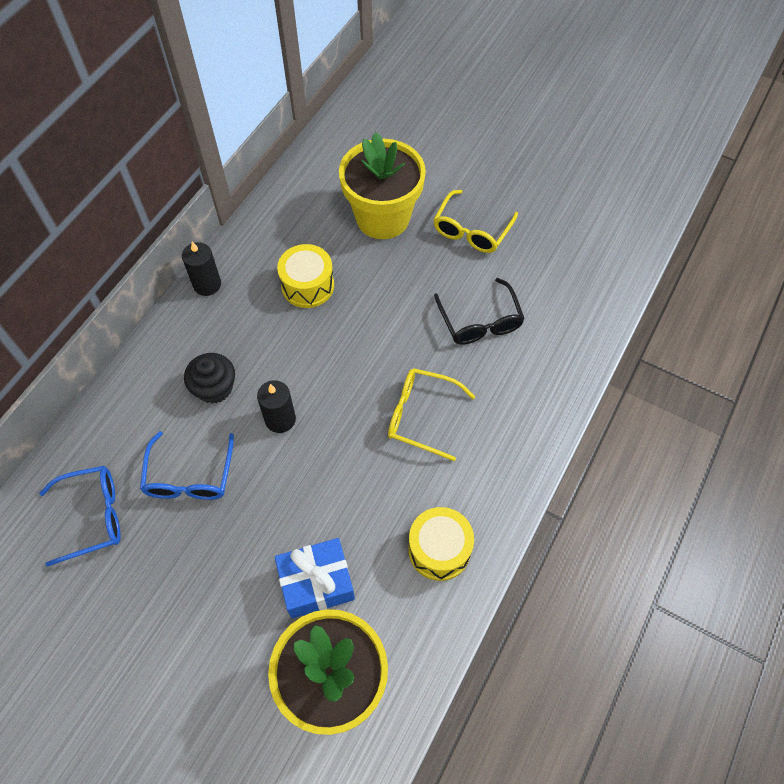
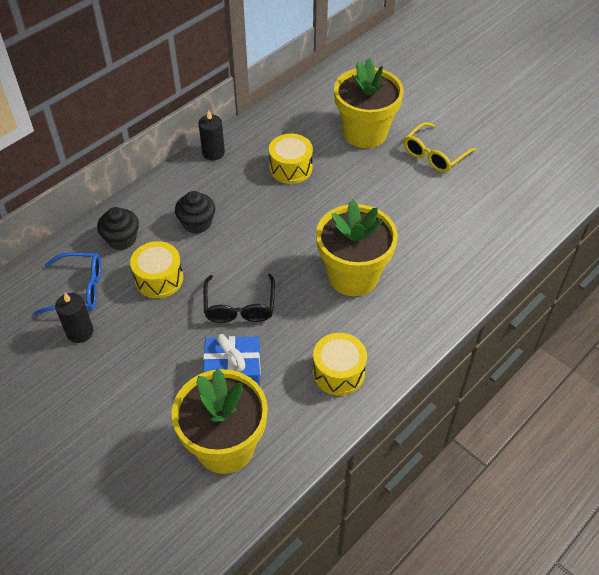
camera: 15 degrees right, 10 degrees down
(127, 432) = (121, 239): none -> black cupcake
(190, 477) = (159, 279): blue glasses -> yellow drum
(280, 419) = (240, 255): black candle -> black candle (80, 332)
(421, 416) = (353, 276): yellow glasses -> yellow flower pot
(480, 321) = (422, 219): black glasses -> black glasses (240, 306)

